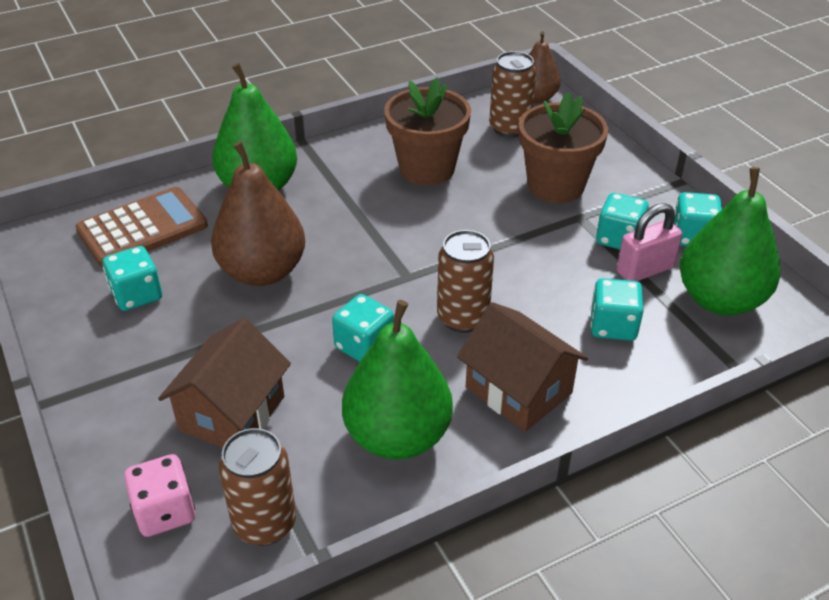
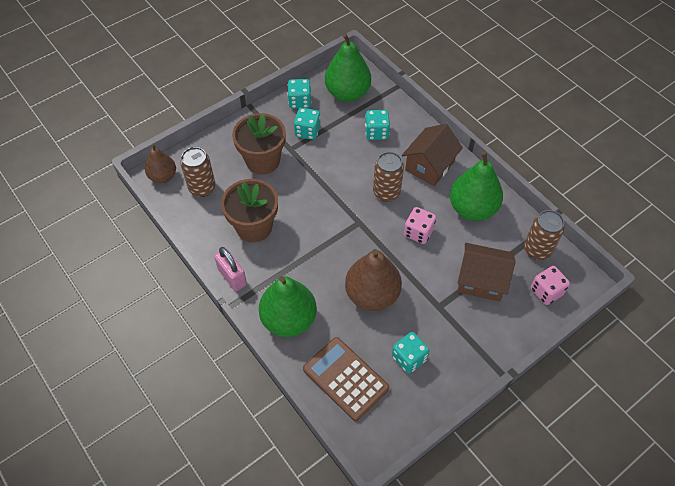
camera: 100 degrees left, 15 degrees up
(364, 346) = (418, 232): turquoise dice -> pink dice
(644, 270) = (331, 121): pink padlock -> pink padlock (232, 277)

